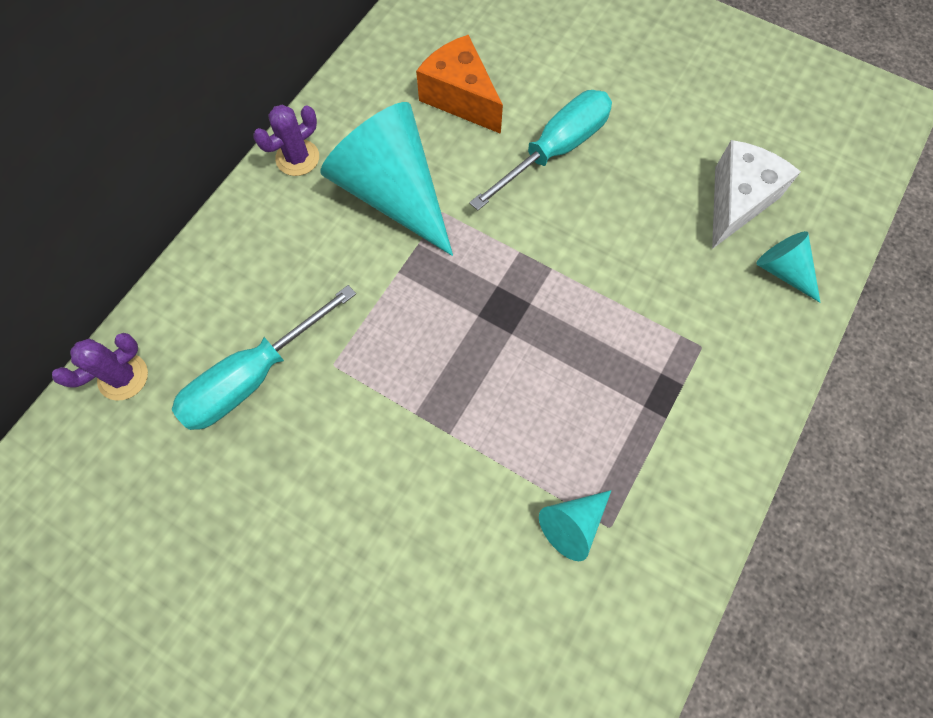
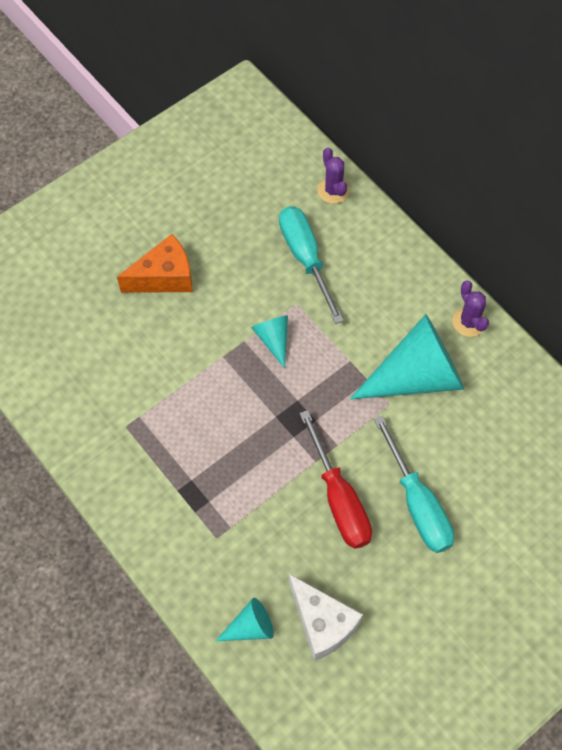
camera: 110 degrees right, 5 degrees down
(460, 98) = (491, 451): orange cheese -> orange cheese (164, 277)
(572, 524) = (137, 405): turquoise cone -> turquoise cone (273, 339)
(587, 228) = (339, 499): none -> red screwdriver

